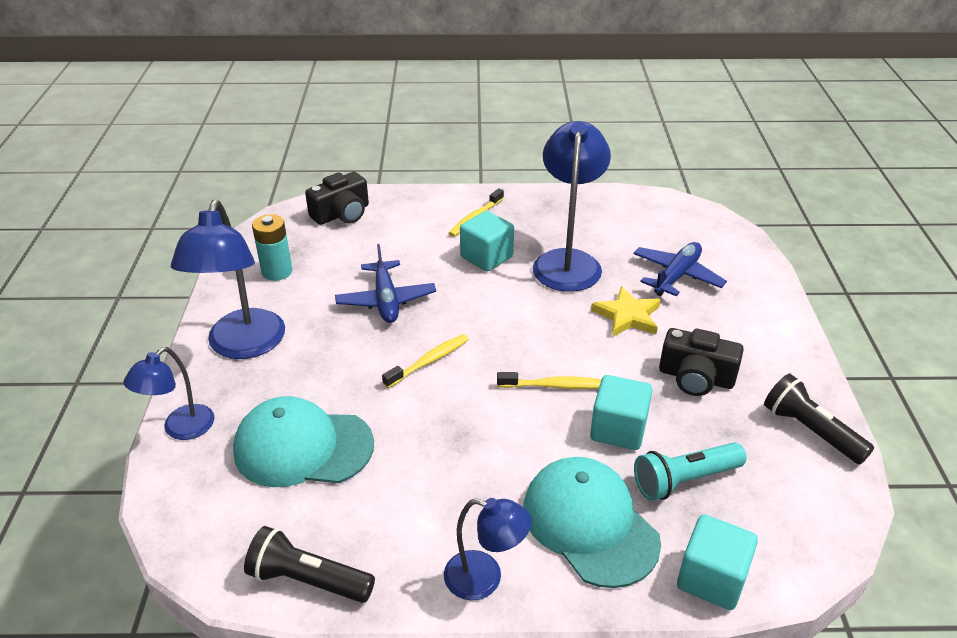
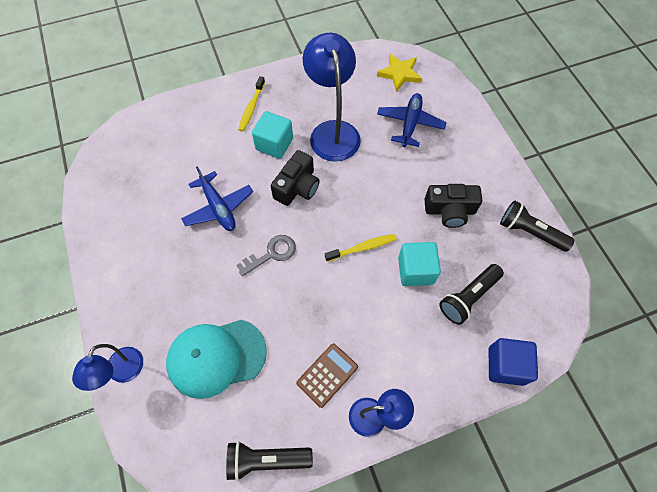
camera: 20 degrees left, 25 degrees up
(243, 346) = (132, 283): blue lamp -> none
(277, 271) = (124, 205): turquoise battery -> none
(342, 214) = (149, 132): black camera -> black camera (297, 187)
(429, 361) = (272, 254): yellow toothbrush -> grey key
(439, 510) = (327, 375): none -> brown calculator
(589, 523) = (423, 351): turquoise cap -> none
(627, 316) = (390, 170): yellow star -> yellow star (399, 74)
(684, 480) = (468, 297): turquoise flashlight -> black flashlight
(711, 578) = (505, 365): turquoise cube -> blue cube

